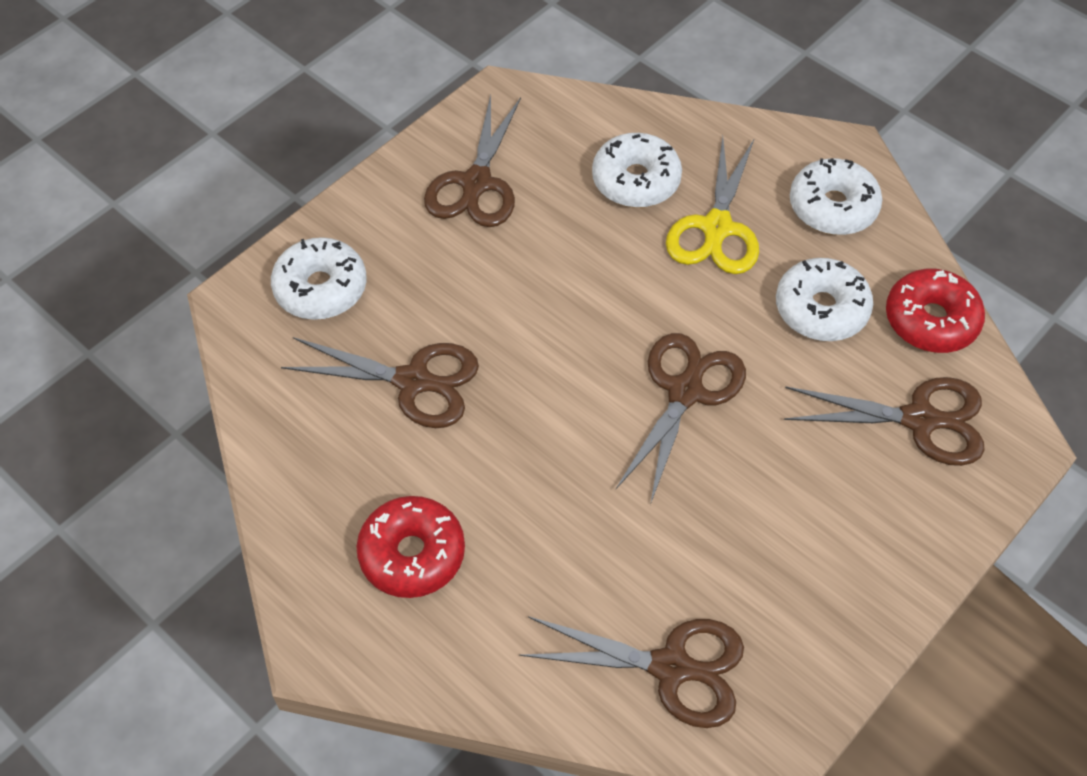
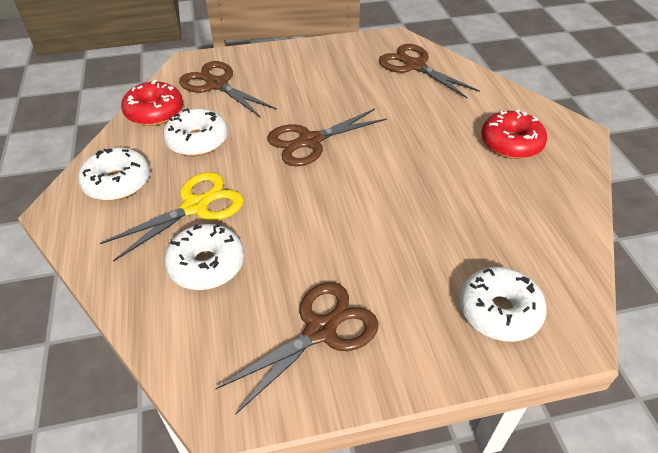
camera: 145 degrees left, 10 degrees down
(413, 381) = (463, 218): brown scissors -> none

